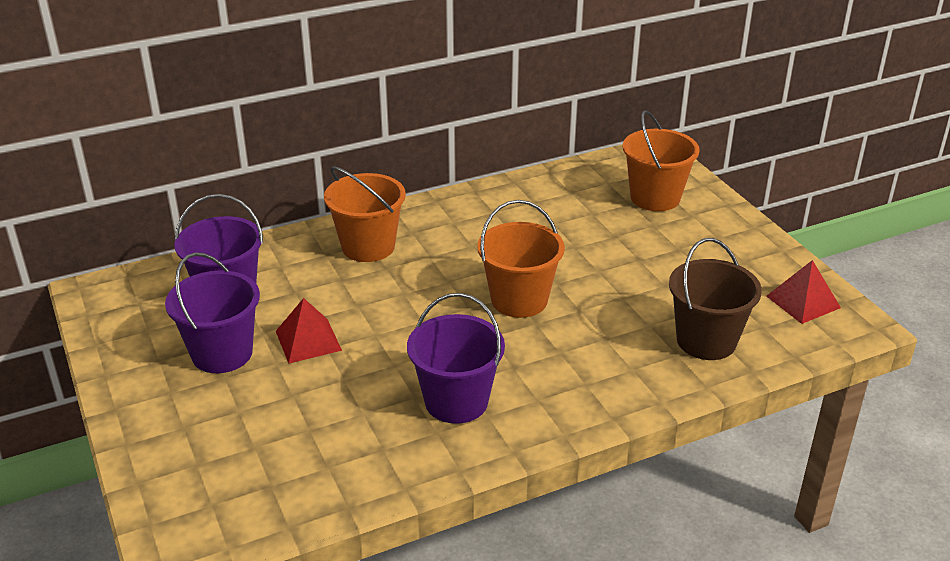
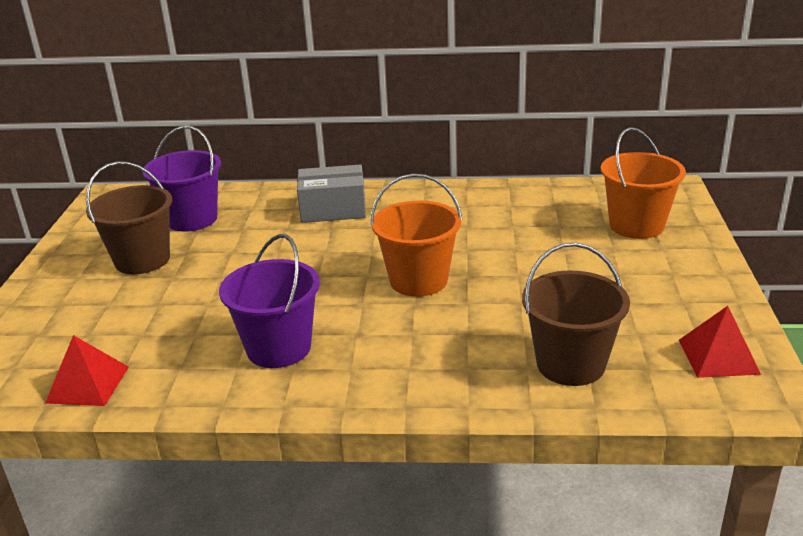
camera: 30 degrees right, 5 degrees down
(222, 353) = (142, 260): purple bucket -> brown bucket
(308, 340) = (213, 267): red pyramid -> red pyramid (88, 384)
(368, 246) = (333, 209): orange bucket -> grey box

